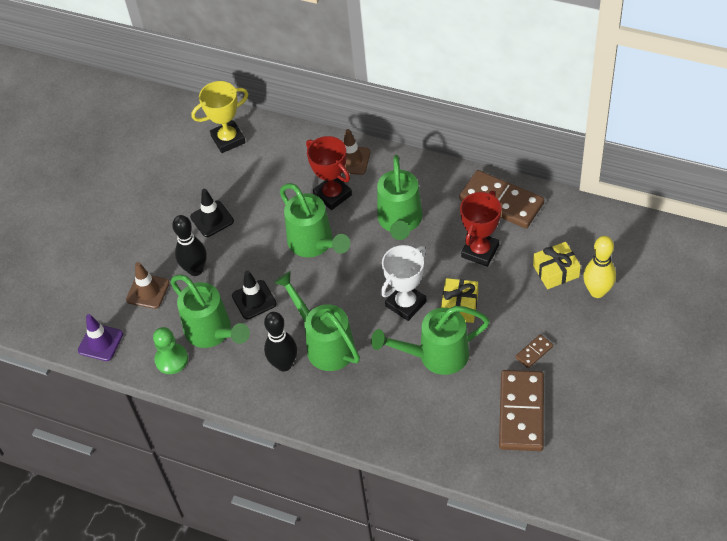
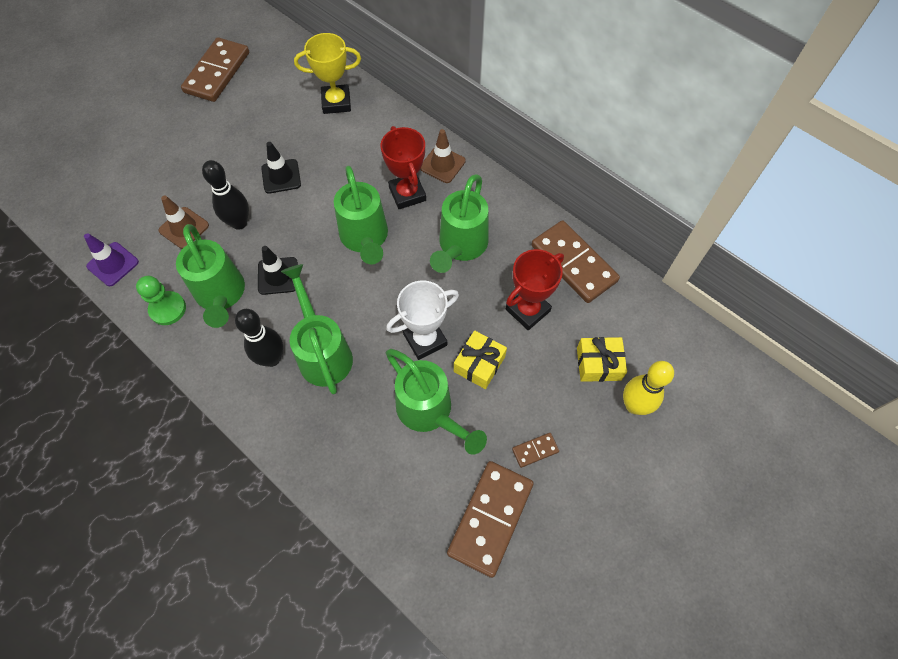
camera: 15 degrees right, 10 degrees up
(101, 150) = (217, 72): none -> brown domino
(436, 355) = (429, 412): green watering can -> green watering can turned 135 degrees counterclockwise

